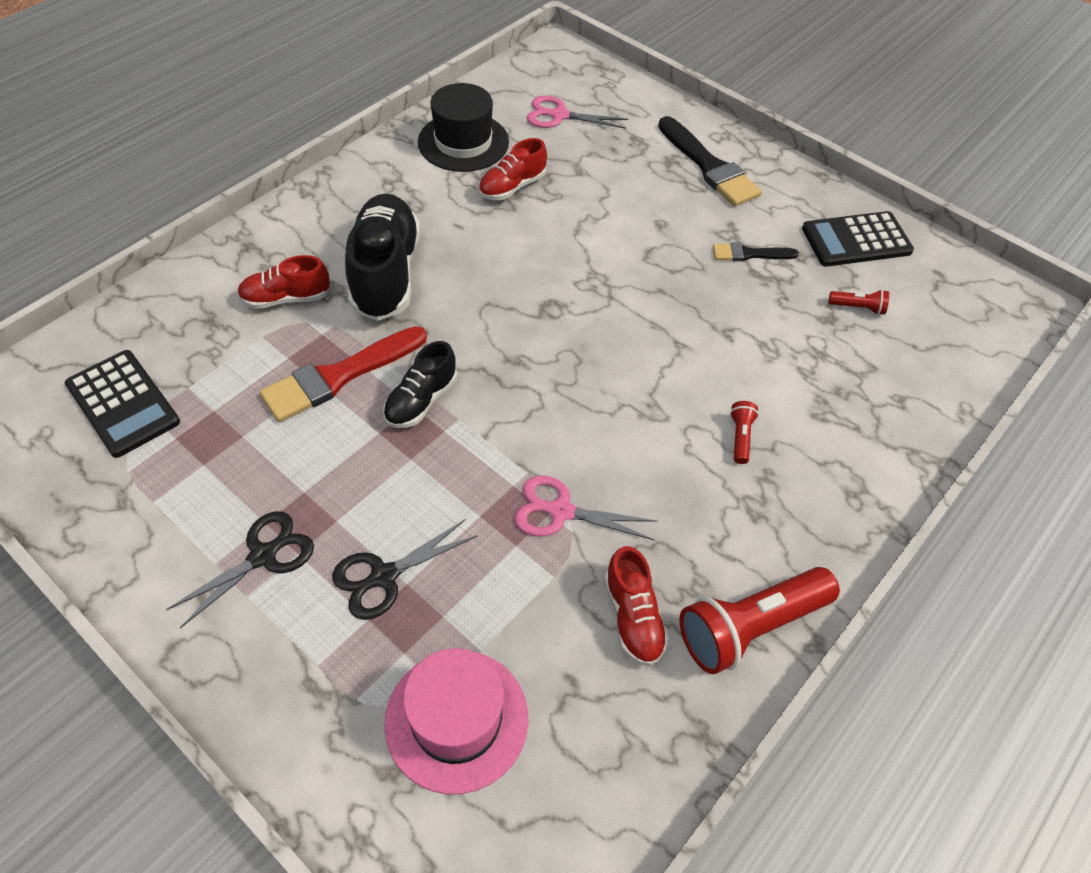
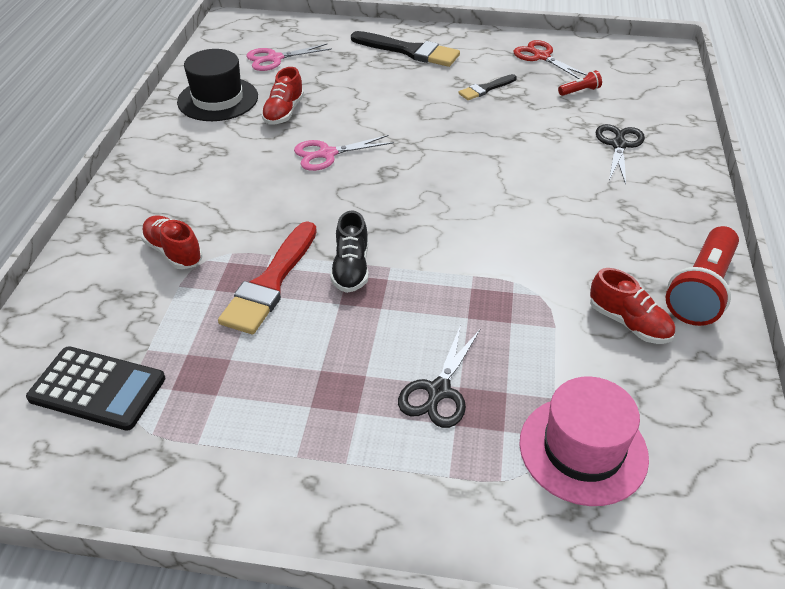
camera: 30 degrees left, 10 degrees down
(263, 555) = (332, 429): black scissors -> black scissors (619, 145)
(286, 298) = (173, 252): red shoe -> red shoe turned 90 degrees clockwise
(385, 273) = (240, 202): black shoe -> none
(560, 511) = (519, 287): pink scissors -> pink scissors (327, 154)
(740, 437) = (585, 190): red flashlight -> none
(856, 240) = (541, 57): black calculator -> red scissors

